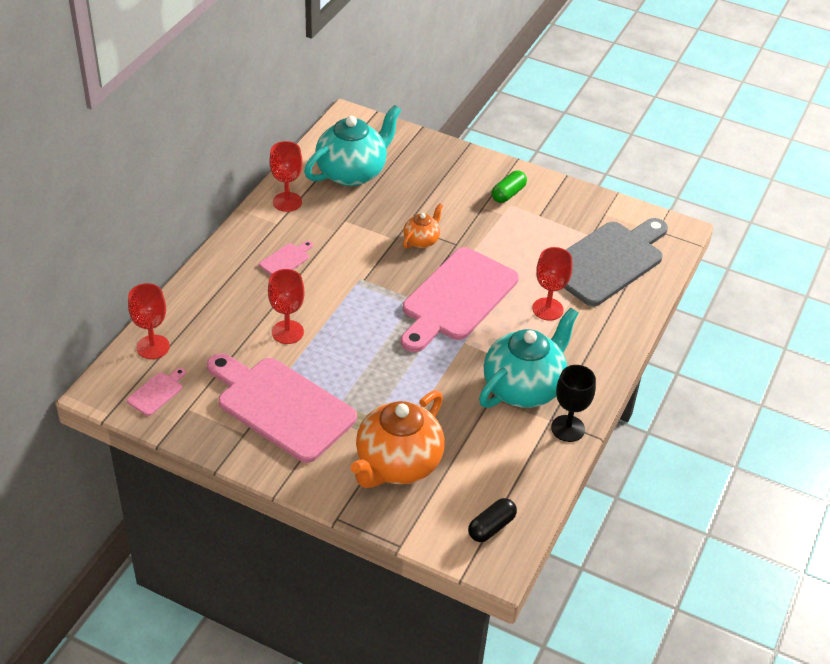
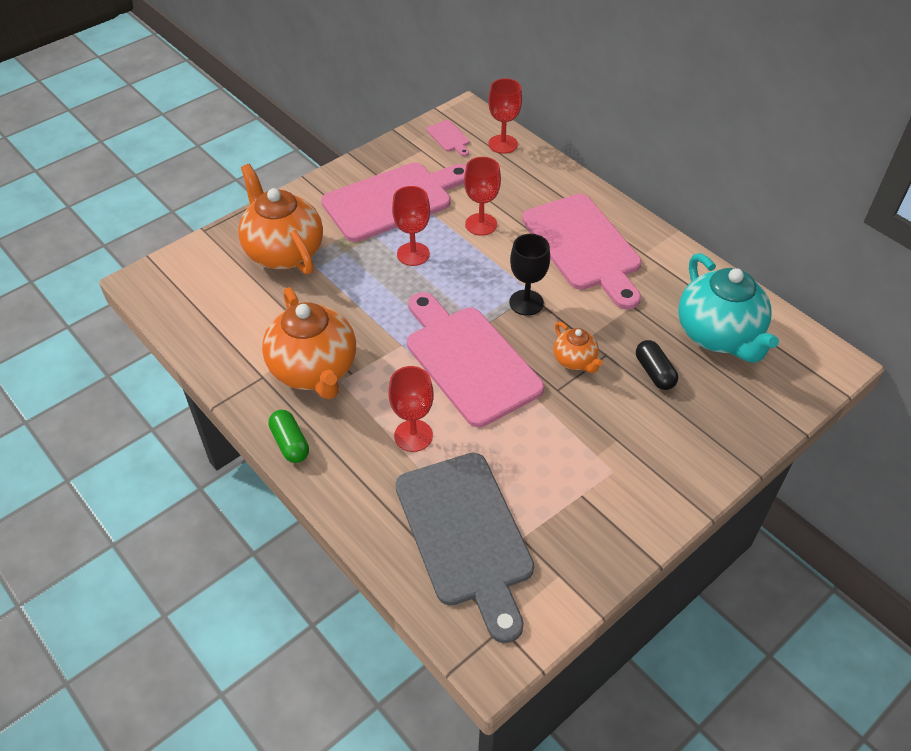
camera: 115 degrees right, 5 degrees up
(286, 260) = (584, 247): pink cutting board -> pink cutting board, size x2.48
(287, 202) = (678, 269): red goblet -> red goblet (413, 254)
(491, 527) = (178, 290): black capsule -> black capsule (654, 372)
(508, 194) = (636, 477): green capsule -> green capsule (290, 443)
(523, 388) = (314, 370): turquoise teapot -> orange teapot
(568, 428) = (242, 385): black goblet -> black goblet (526, 302)

